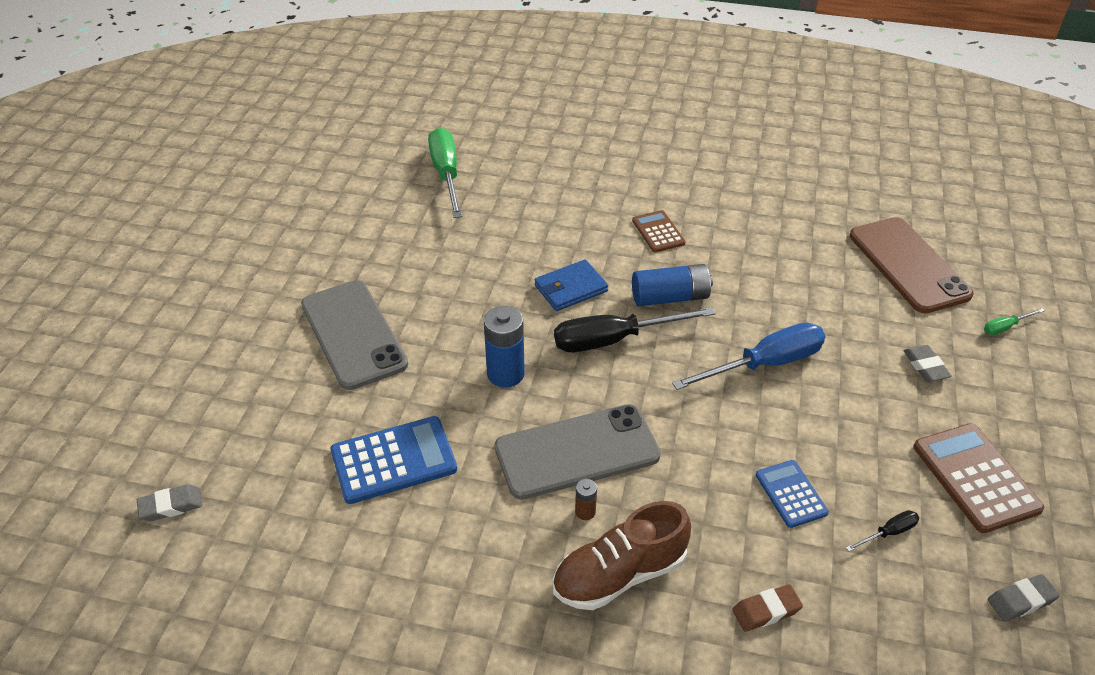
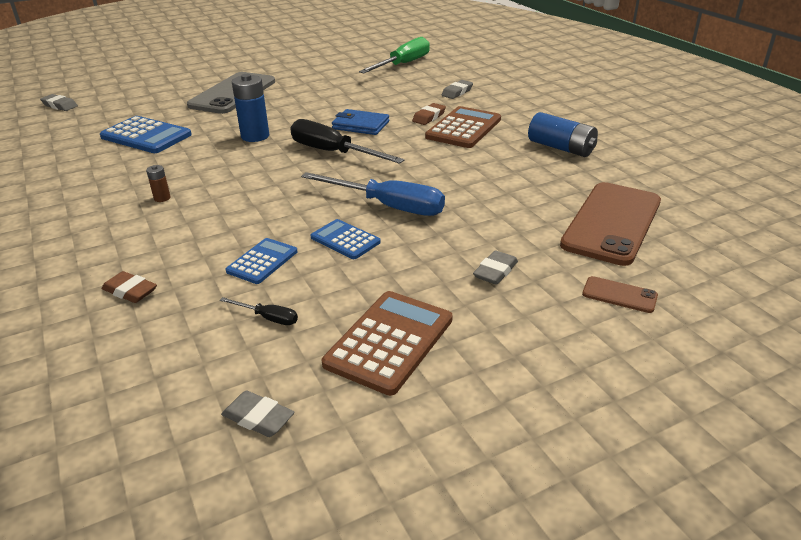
camera: 50 degrees right, 10 degrees down
(570, 186) = (457, 92): none -> grey eraser
(577, 452) = (213, 178): grey phone -> none
(606, 236) = (429, 117): none -> brown eraser
(619, 574) = (117, 227): brown shoe -> none
(658, 232) = (463, 128): brown calculator -> brown calculator, size x1.66
(670, 297) = (404, 154): blue battery -> blue battery (561, 148)
(800, 422) = (345, 240): none -> blue calculator
(1005, 327) = (619, 295): green screwdriver -> brown phone

